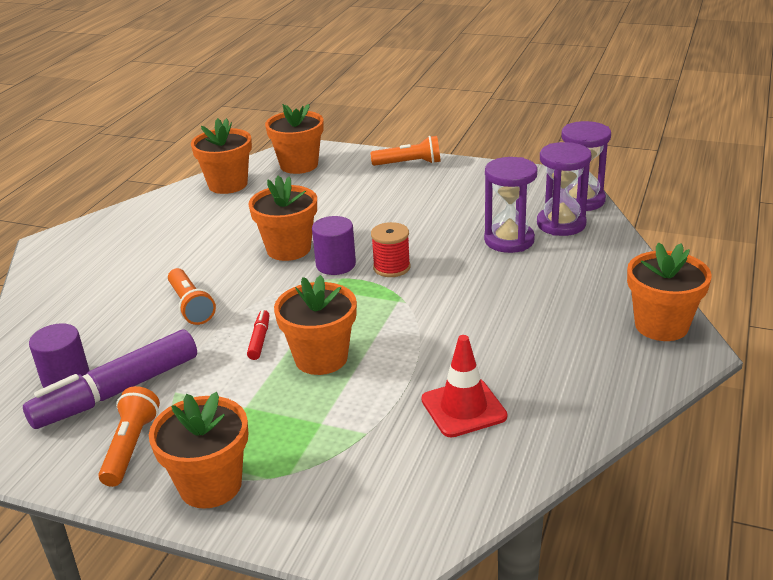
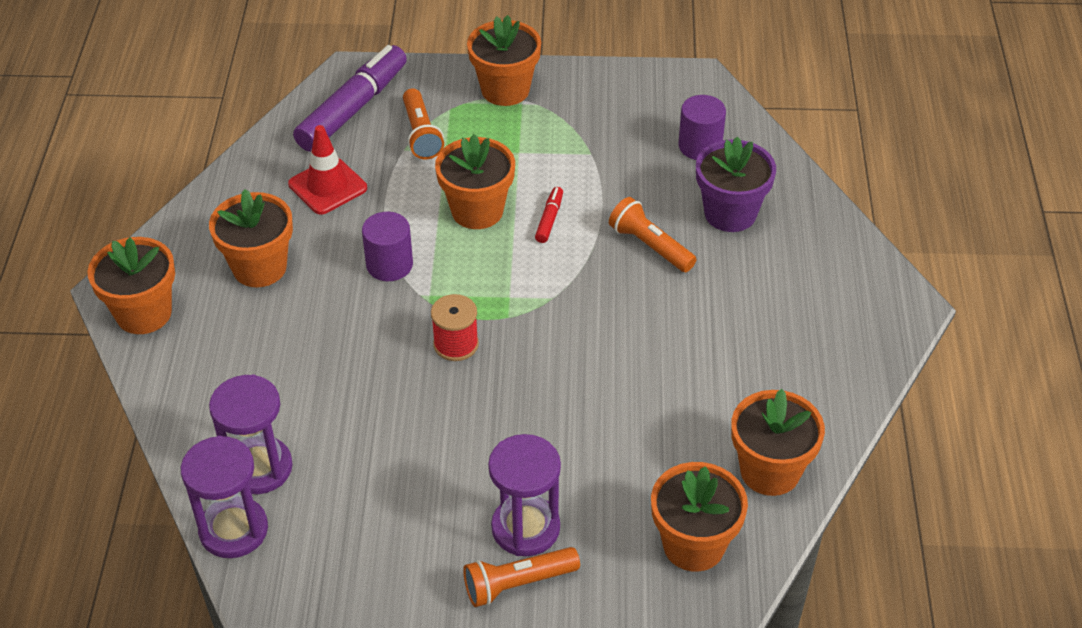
camera: 160 degrees right, 15 degrees up
(102, 318) = (730, 213): none -> purple flower pot
(118, 391) = (642, 144): purple marker -> purple marker (353, 109)
(131, 447) = (589, 104): orange flashlight -> orange flashlight (421, 134)
(259, 340) = (549, 219): red marker -> red marker turned 150 degrees counterclockwise
(288, 249) = (596, 352): orange flower pot -> orange flower pot (259, 267)
(335, 264) = (524, 336): purple cylinder -> purple cylinder (389, 265)
(509, 240) = (324, 421): purple hourglass -> purple hourglass (525, 528)

